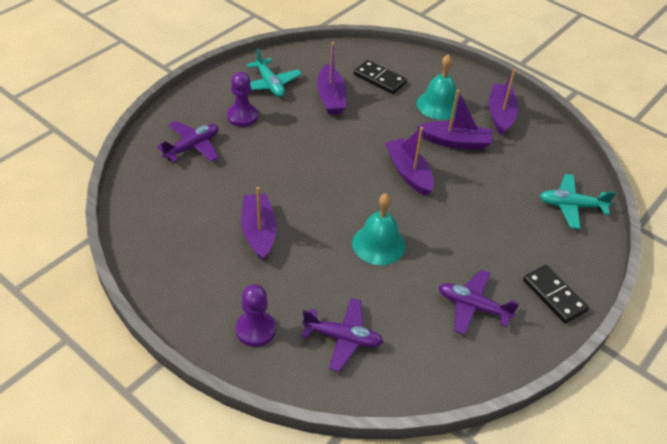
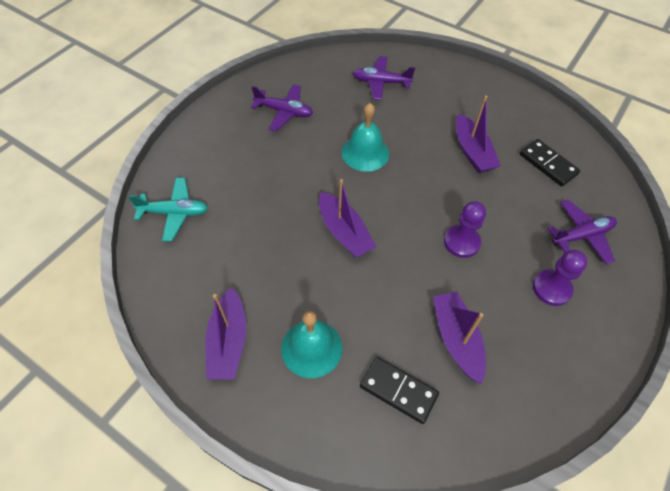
camera: 175 degrees right, 10 degrees up
(192, 147) = (581, 235): purple plane -> purple plane turned 150 degrees counterclockwise
(256, 330) = (444, 82): purple pawn -> purple pawn (461, 242)
(270, 84) = (544, 353): turquoise plane -> none
(455, 142) = (291, 284): purple boat -> none
(554, 295) = (216, 126): black domino -> black domino (548, 164)

